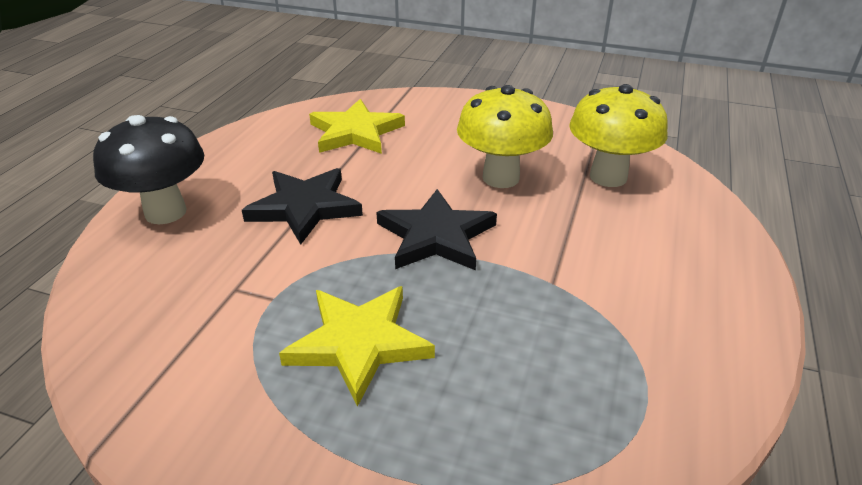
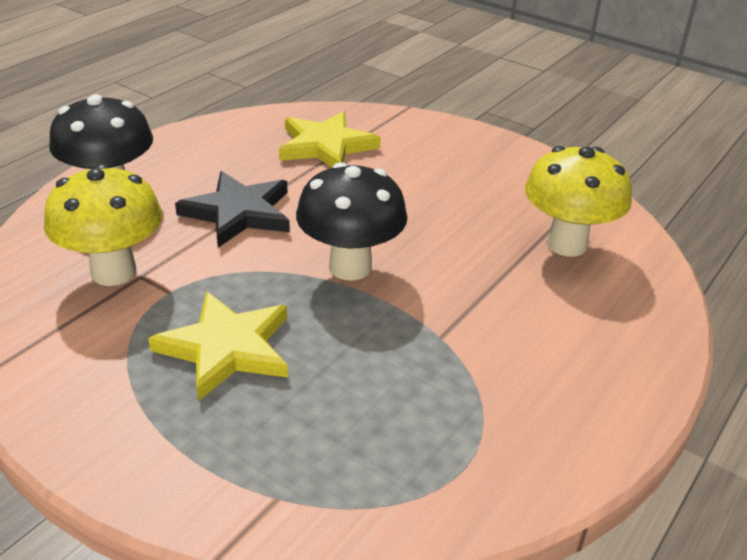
camera: 15 degrees right, 0 degrees up
(436, 236) = (350, 267): black star -> black mushroom
(501, 178) = (449, 222): yellow mushroom -> yellow mushroom (113, 272)

